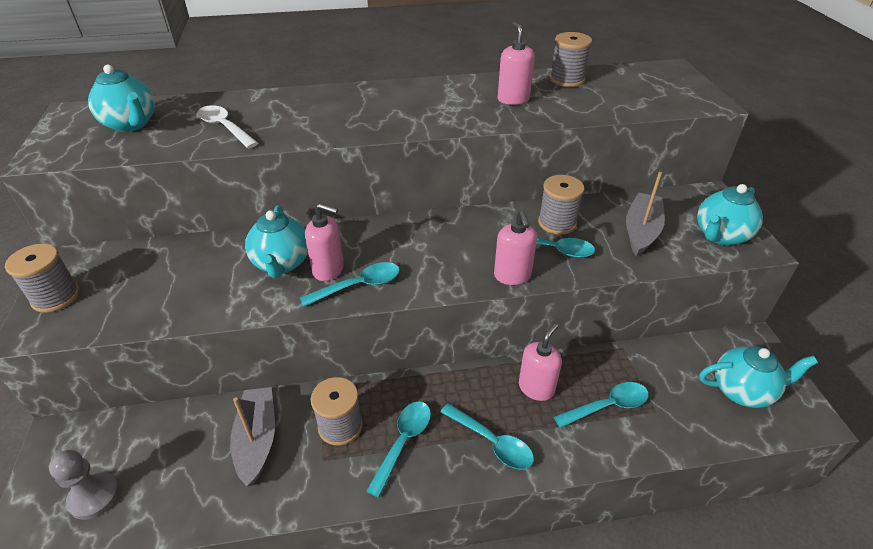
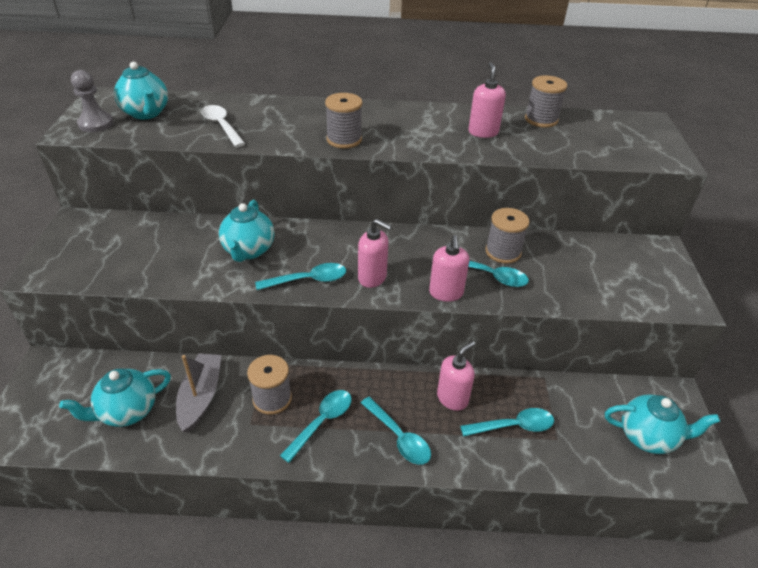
camera: 10 degrees right, 0 degrees up
(56, 297) = (62, 249): grey spool -> grey spool (344, 139)
(94, 496) = (64, 416): grey pawn -> grey pawn (96, 124)
(328, 270) = (286, 262): pink soap dispenser -> pink soap dispenser (372, 278)
(641, 231) = (581, 271): grey boat -> none
(720, 236) = (657, 288): turquoise teapot -> turquoise teapot (127, 411)

